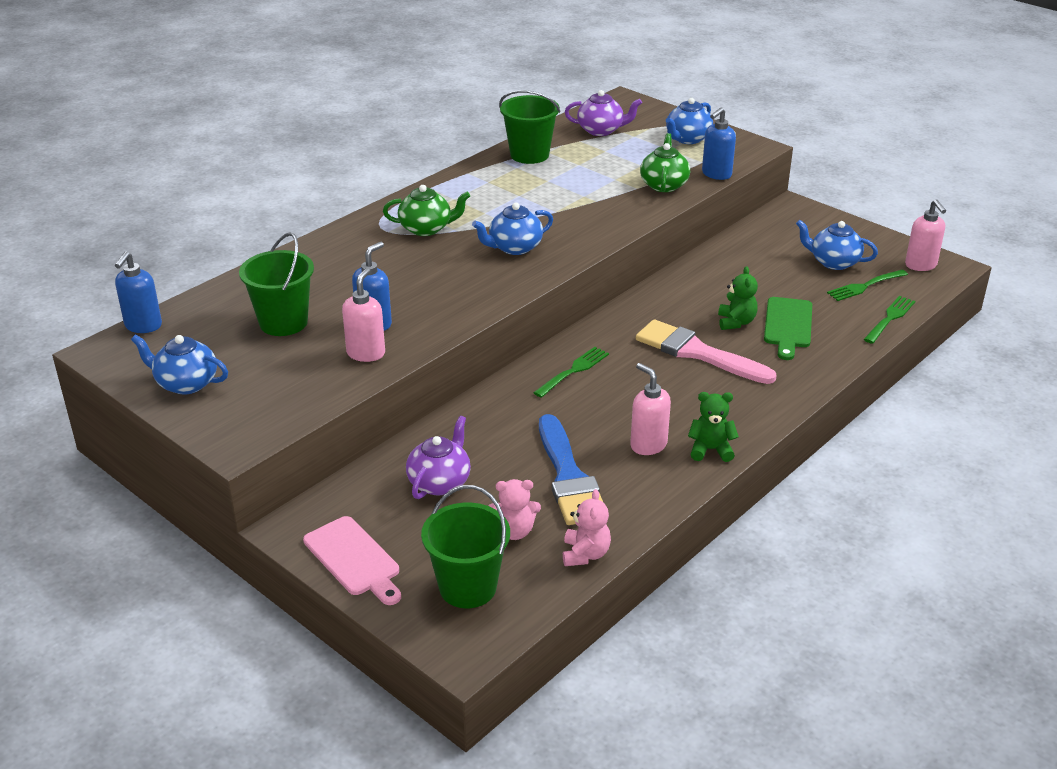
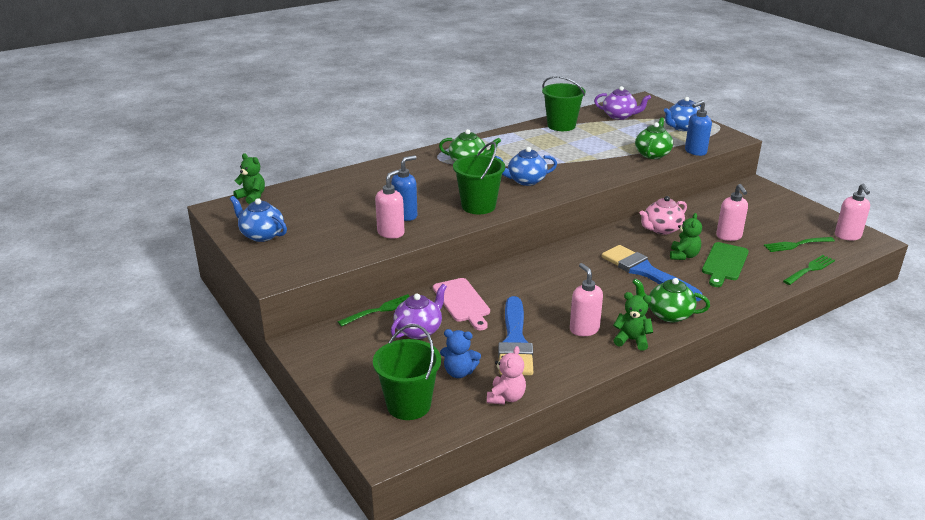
camera: 15 degrees right, 5 degrees down
(143, 326) = (252, 197): blue soap dispenser -> green teddy bear
(283, 322) = (344, 207): green bucket -> green bucket (478, 206)
(354, 559) = (336, 371): pink cutting board -> pink cutting board (462, 302)
(514, 531) = (459, 372): pink teddy bear -> blue teddy bear
(573, 371) = (547, 271): green fork -> green fork (380, 310)
(697, 288) = (661, 229): none -> pink teapot
(698, 353) = (646, 272): pink brush -> blue brush
(743, 407) = (668, 314): none -> green teapot
(782, 286) = (729, 236): none -> pink soap dispenser
(833, 262) = (776, 225): blue teapot -> none

